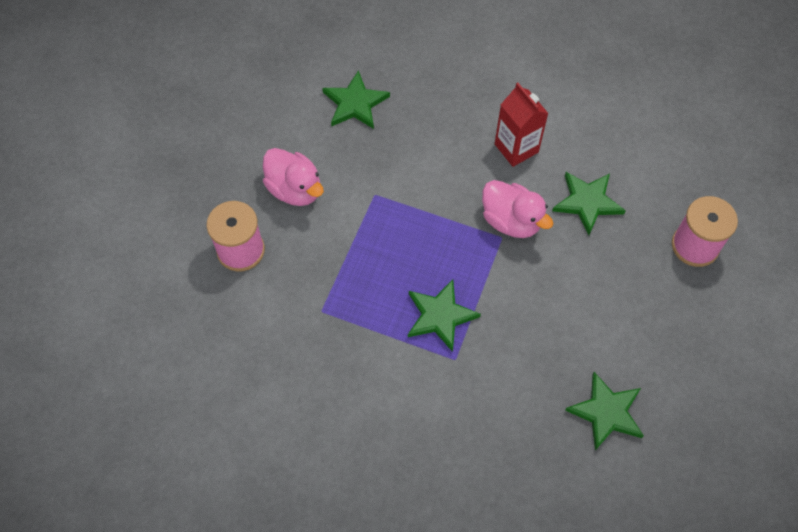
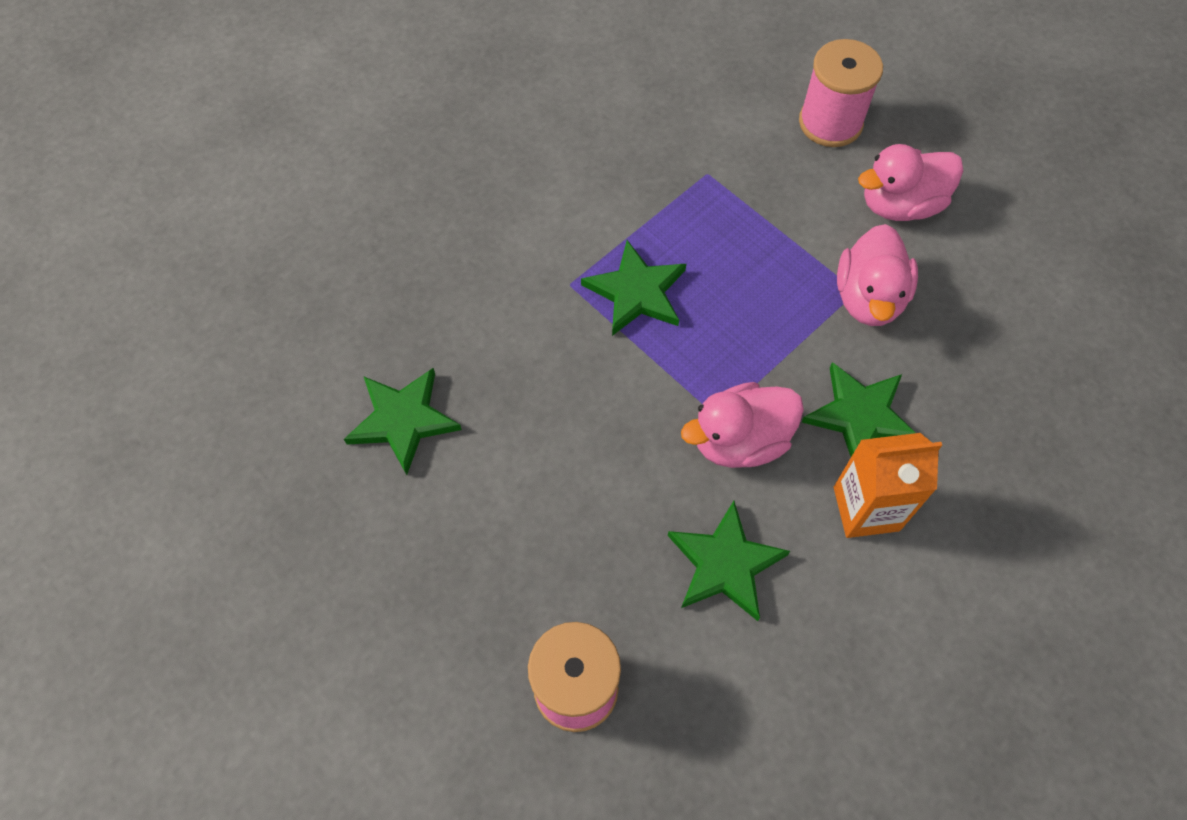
camera: 115 degrees right, 0 degrees up
(355, 103) = (1027, 325): green star -> green star (860, 416)
(377, 186) = (868, 298): none -> pink duck
(516, 148) = (866, 509): red carton -> orange carton

